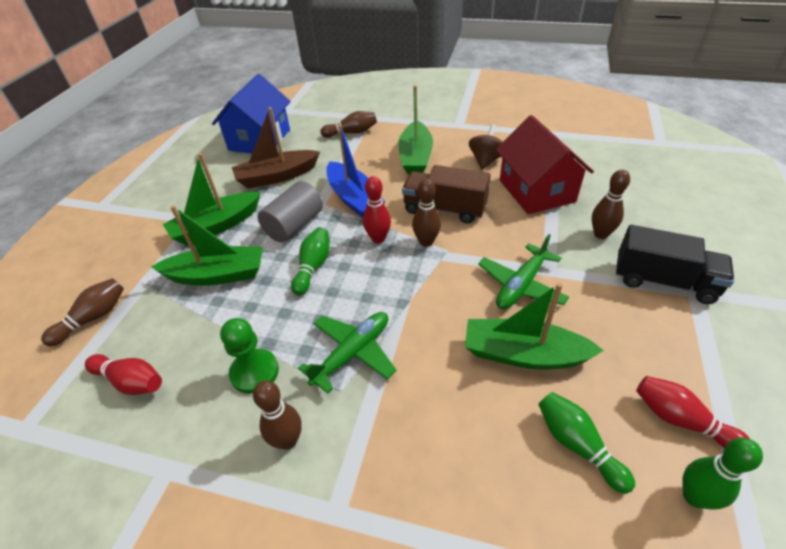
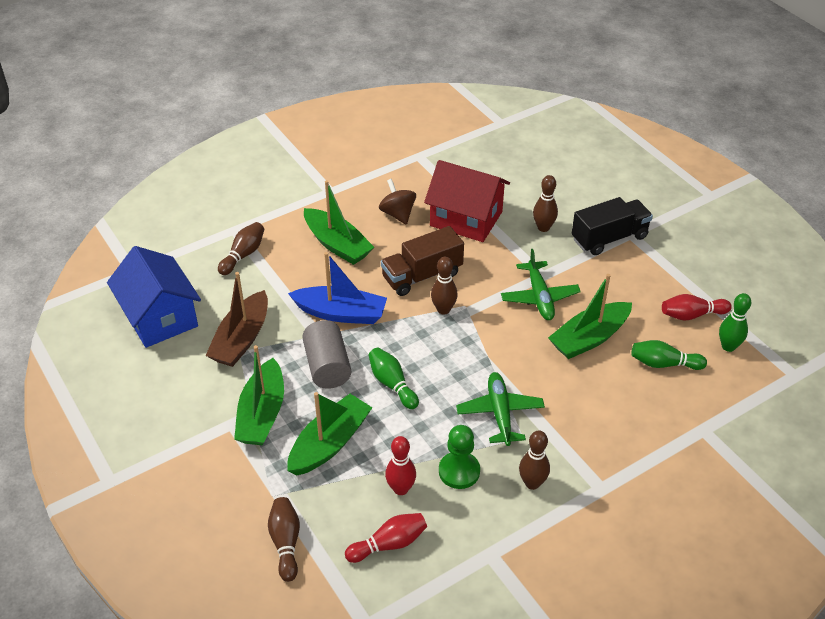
camera: 50 degrees left, 0 degrees up
(378, 239) = (407, 331): red bowling pin -> red bowling pin (401, 489)

